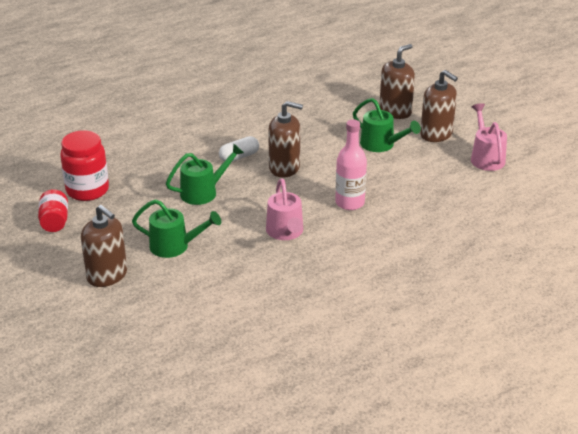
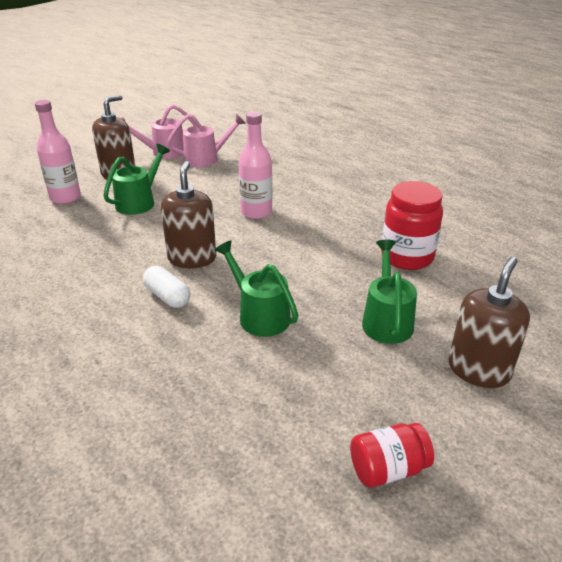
camera: 100 degrees left, 0 degrees up
(87, 190) = (284, 447): red jar -> red jar (407, 257)
(286, 233) = (324, 244): pink watering can -> pink watering can (206, 159)
(395, 111) = (65, 198): brown soap dispenser -> pink bottle

